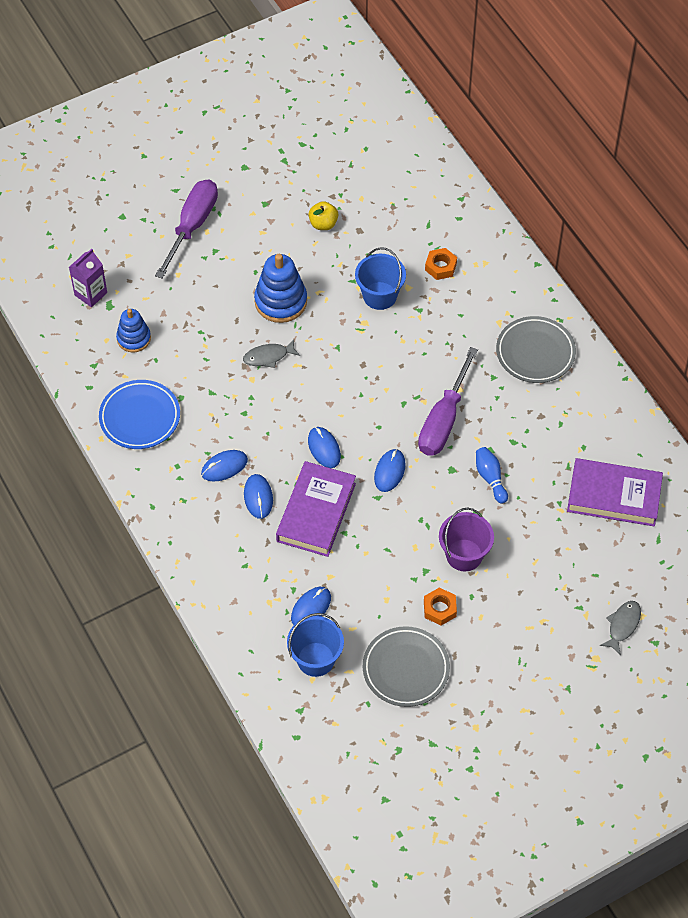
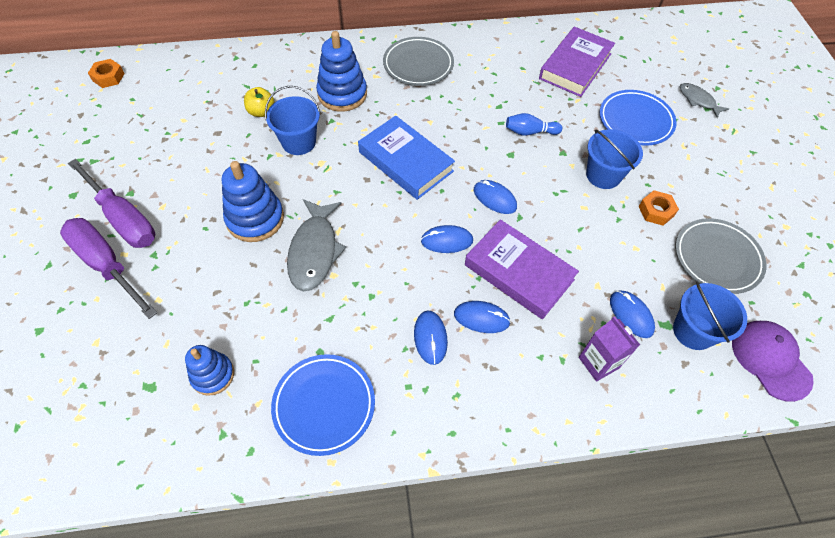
camera: 70 degrees left, 0 degrees up
(91, 294) = (119, 403): purple carton -> purple carton (598, 362)
(268, 356) = (314, 251): grey fish -> grey fish, size x1.74
(312, 723) = (770, 360): none -> purple cap
(323, 224) = (190, 156): yellow apple -> yellow apple (261, 112)
(399, 387) = (406, 161): none -> blue book
(440, 267) = (296, 92): orange nut -> orange nut (108, 77)
(443, 421) = (457, 143): purple screwdriver -> purple screwdriver (124, 219)
(458, 304) = (342, 94): none -> blue stacking toy
(464, 555) = (603, 175): purple bucket -> blue bucket
(557, 570) = (635, 121): none -> blue plate

